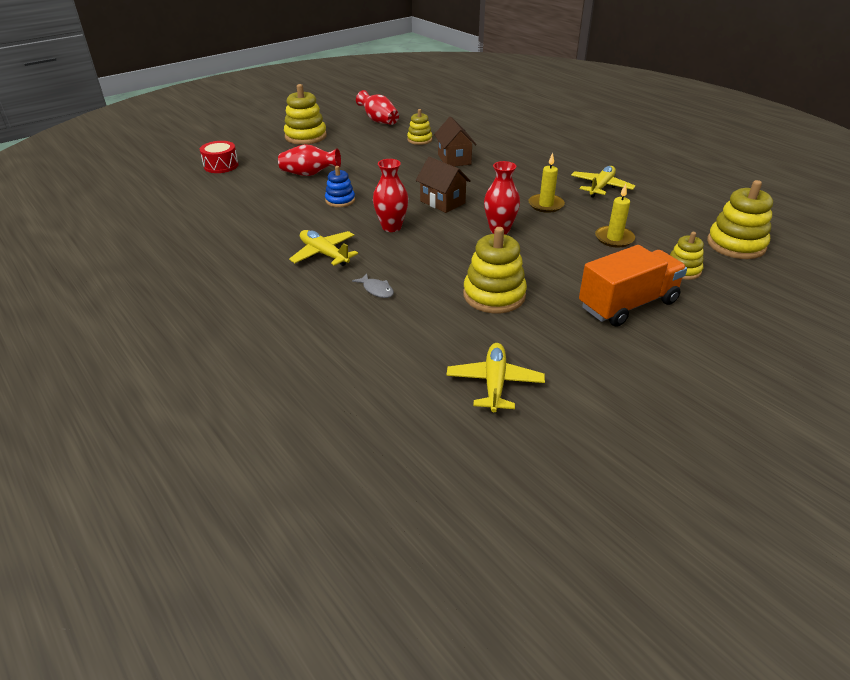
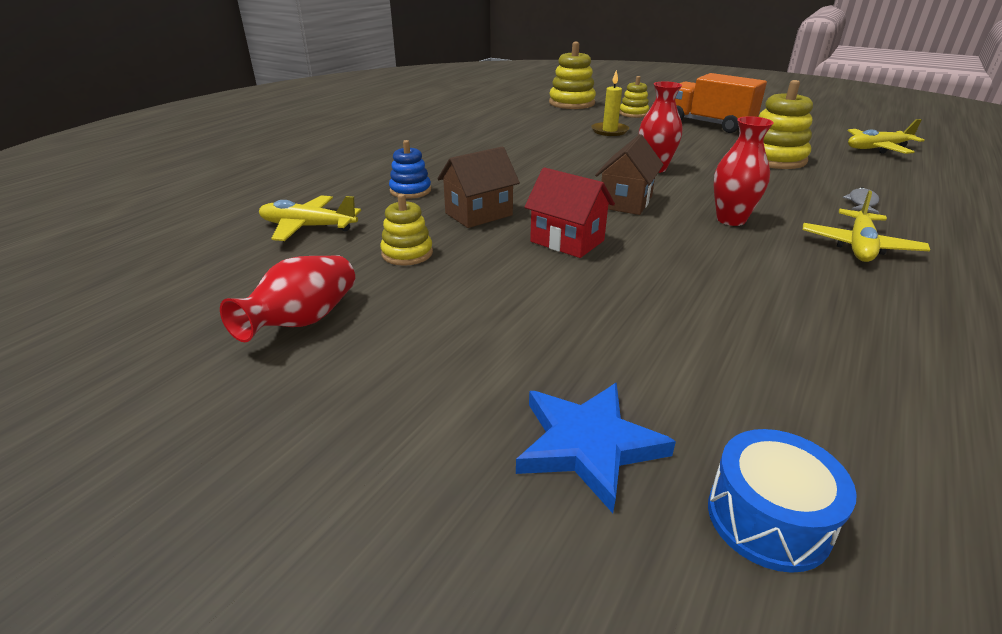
camera: 110 degrees left, 5 degrees down
(221, 166) = (768, 518): red drum -> blue drum
(271, 151) = (588, 445): none -> blue star
(305, 136) = (452, 412): yellow stacking toy -> none
(309, 174) = (656, 332): red vase -> none
(340, 200) = (713, 272): blue stacking toy -> blue stacking toy (410, 191)
(403, 174) = (567, 241): none -> red house
(546, 205) = (571, 156): yellow candle -> none
(601, 187) = (501, 139): yellow plane -> yellow plane (308, 227)

